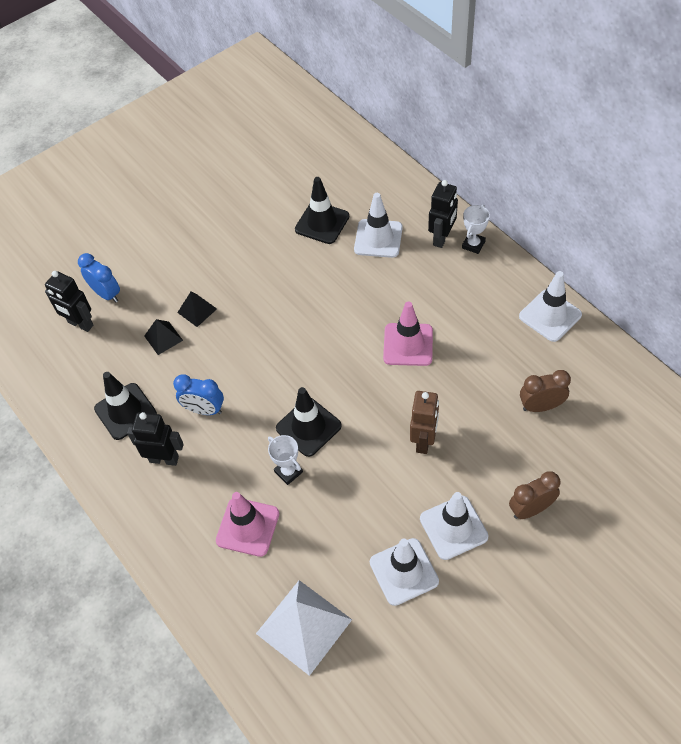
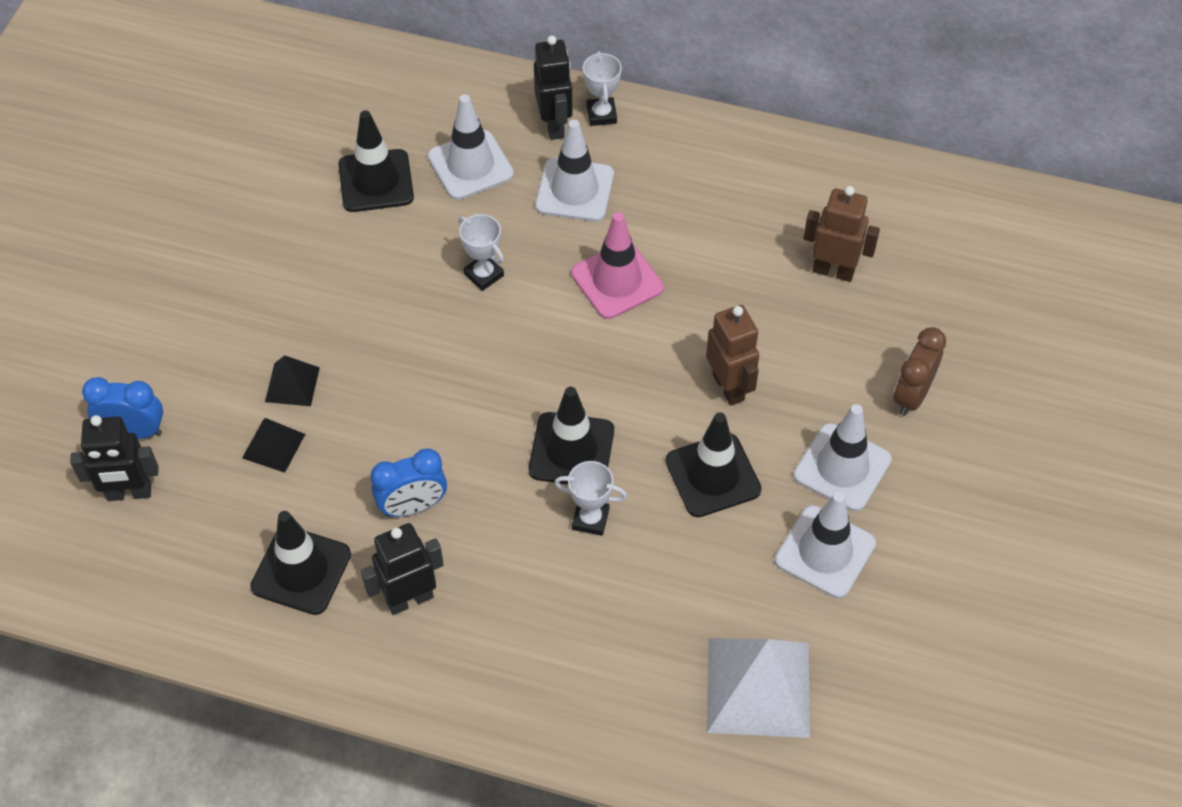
camera: 40 degrees left, 0 degrees up
(247, 527) = (593, 615): pink traffic cone -> none
(338, 303) = (484, 275): none -> white trophy
(374, 487) = (713, 475): none -> black traffic cone
(541, 406) = (833, 271): brown clock -> brown robot
(550, 315) = (762, 157): white traffic cone -> white traffic cone (574, 190)

